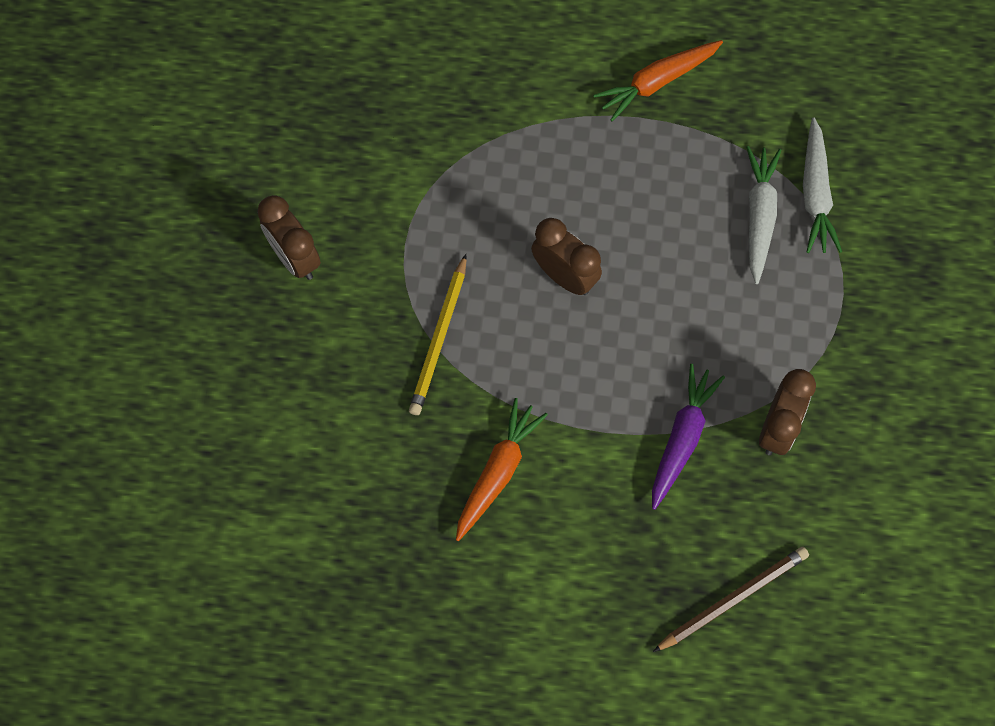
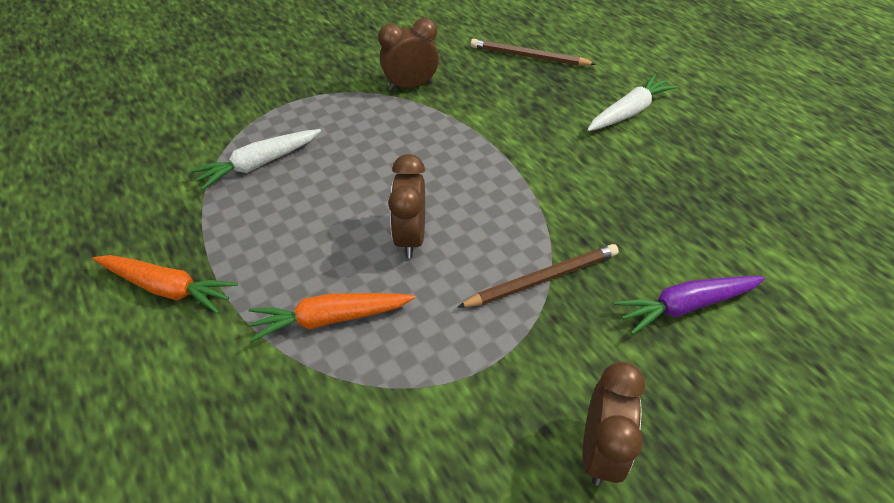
camera: 130 degrees left, 20 degrees down
(439, 338) = (542, 278): yellow pencil -> brown pencil
(498, 471) = (590, 183): orange carrot -> orange carrot (330, 319)
(682, 438) = (463, 118): purple carrot -> purple carrot (685, 306)
(815, 194) = (217, 147): white carrot -> white carrot (628, 112)

